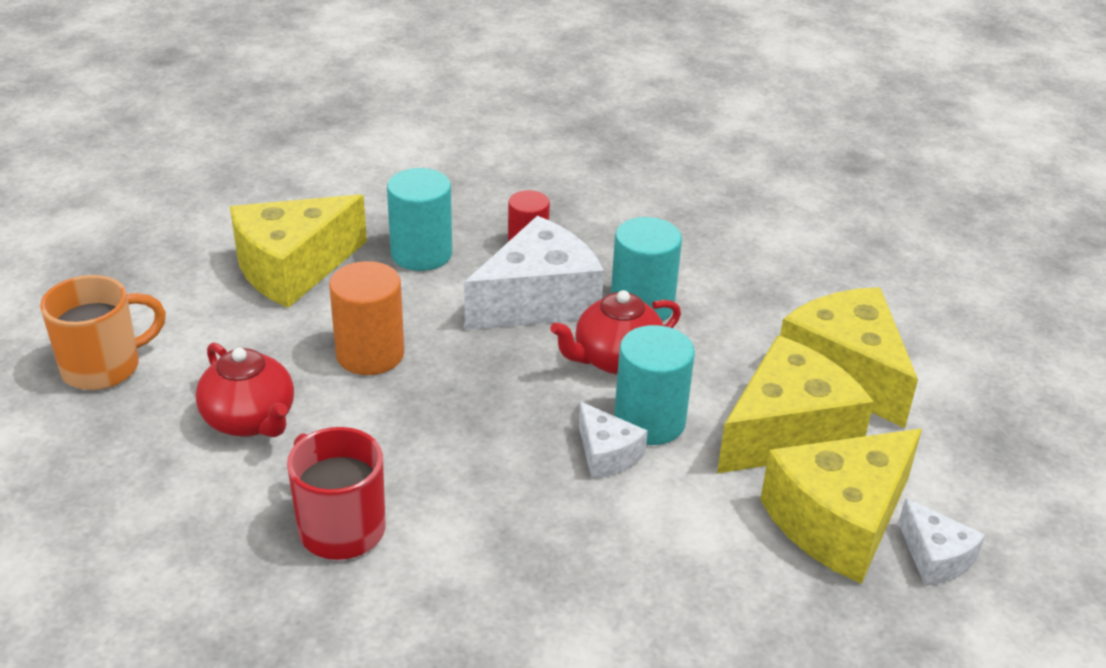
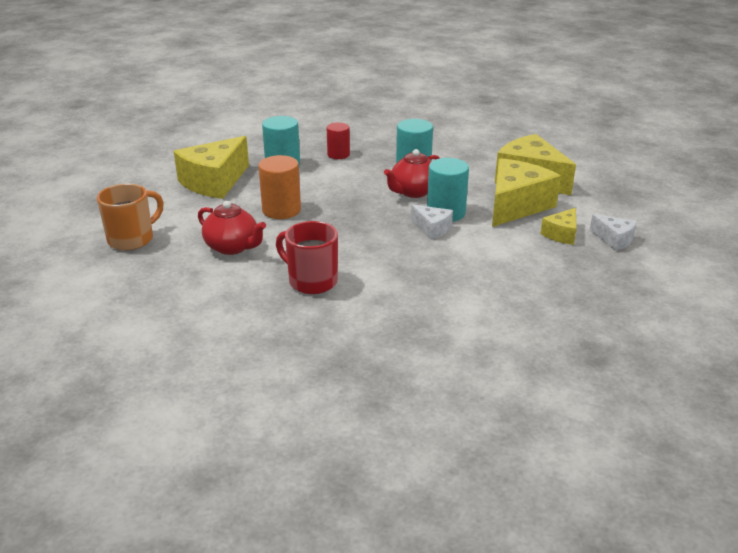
camera: 15 degrees left, 5 degrees down
(538, 300) = (358, 175): white cheese -> none
(839, 521) = (561, 234): yellow cheese -> yellow cheese, size x0.50

